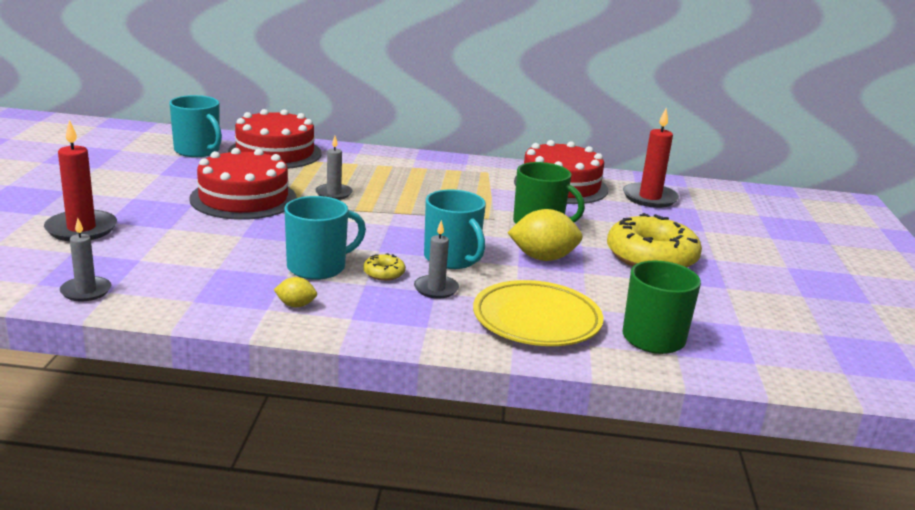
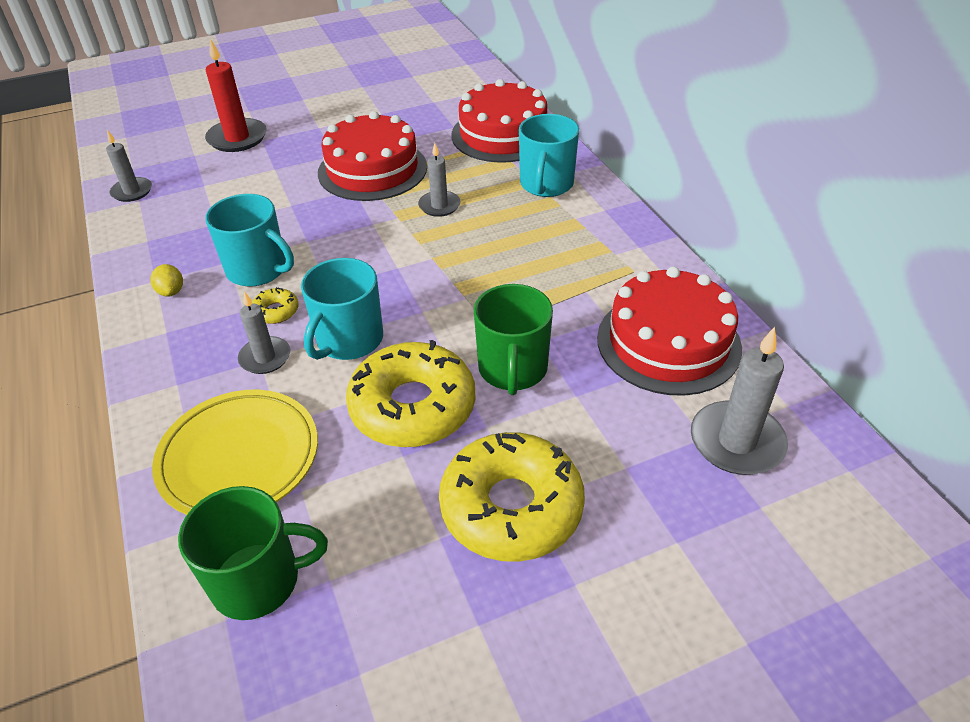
camera: 65 degrees right, 20 degrees up
(198, 151) = (454, 103): turquoise mug -> turquoise mug (546, 184)
(543, 258) = (412, 406): yellow lemon -> yellow donut
(650, 198) = (736, 442): red candle -> grey candle

